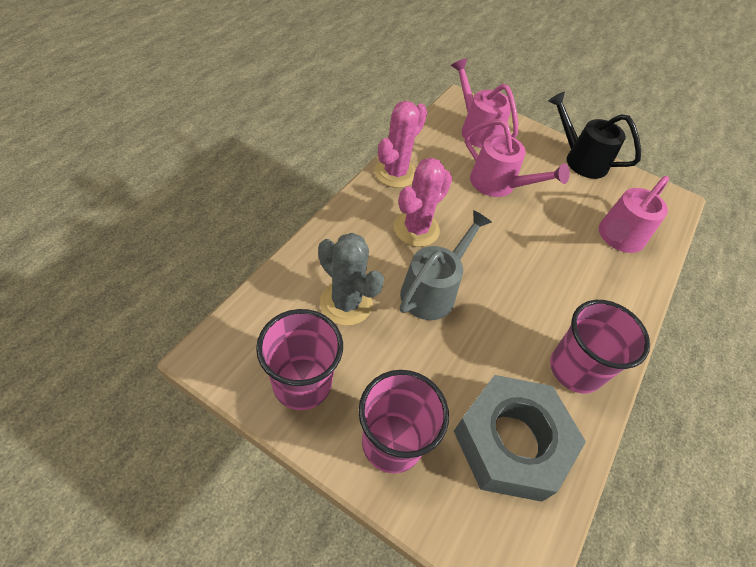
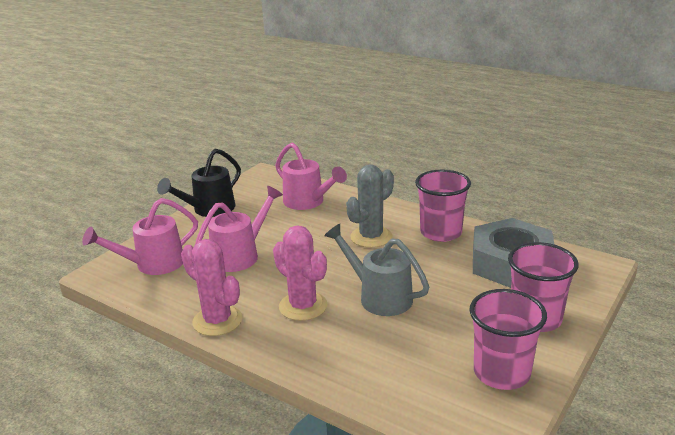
camera: 80 degrees left, 25 degrees down
(346, 303) = (405, 349): grey cactus -> grey cactus (371, 237)

